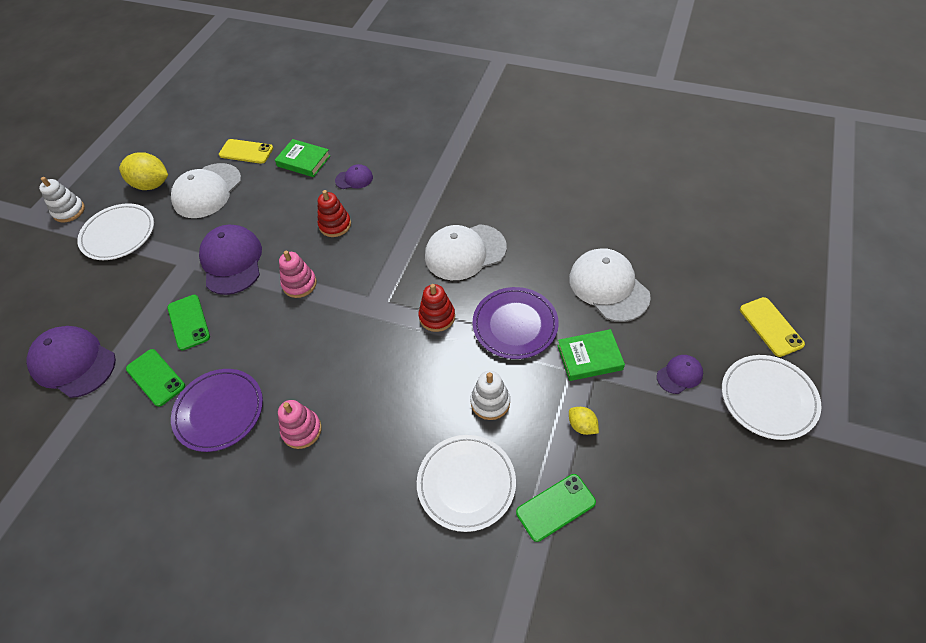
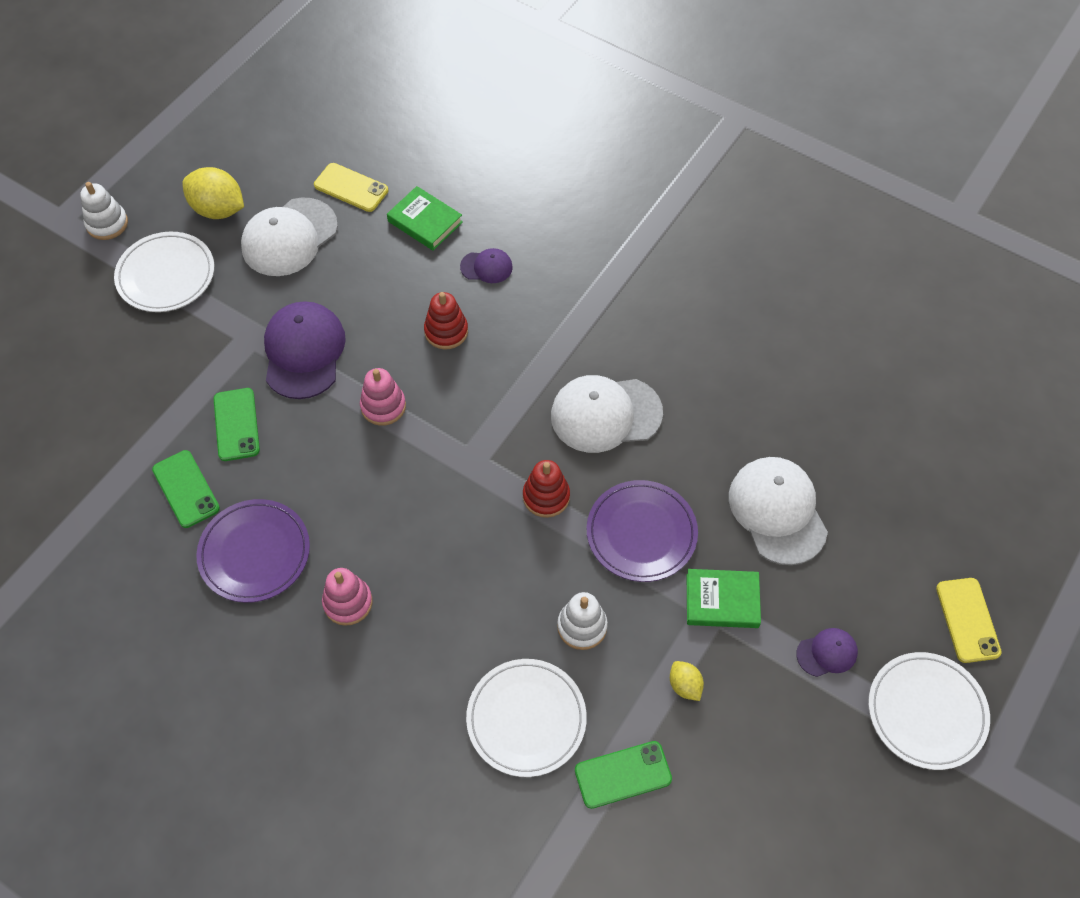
camera: 10 degrees right, 5 degrees up
(73, 363) = (90, 444): purple cap -> none

